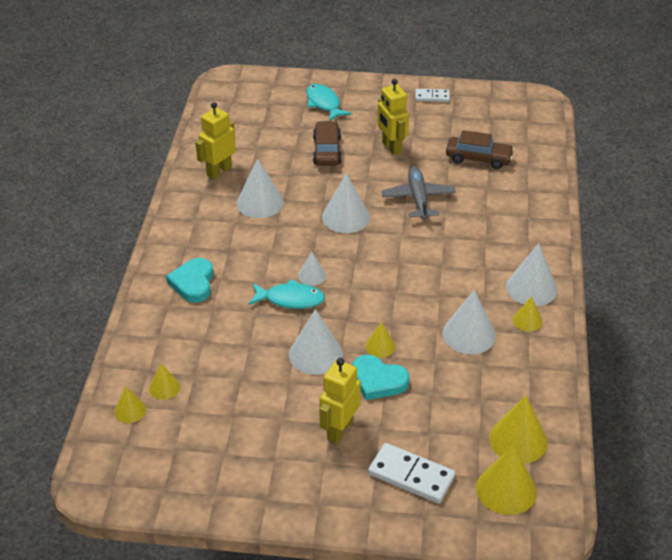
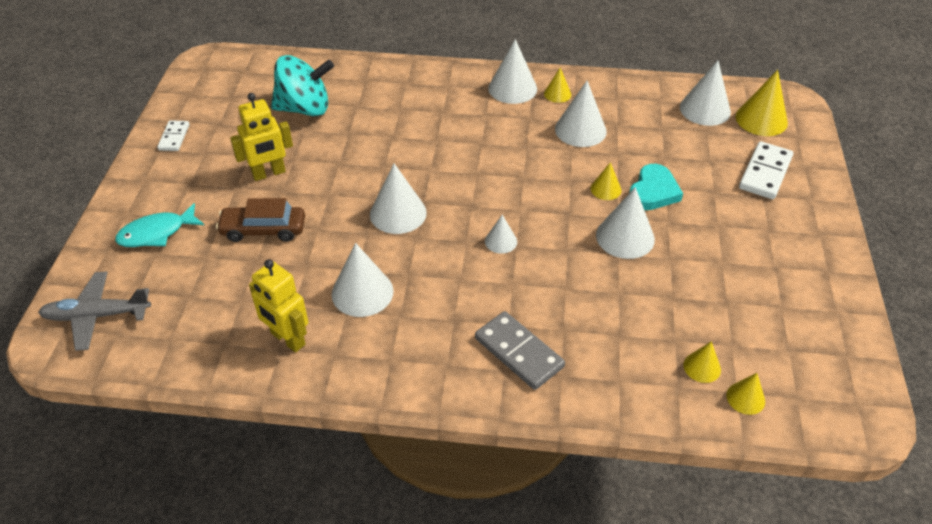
camera: 90 degrees left, 5 degrees up
(193, 283) = (519, 352): turquoise heart -> grey domino
(290, 299) = (542, 259): turquoise fish -> none
(339, 430) = (724, 219): yellow robot -> none
(418, 198) = (369, 155): grey plane -> grey plane (96, 316)
(478, 158) = (305, 108): brown car -> turquoise spinning top
(518, 440) = (705, 109): yellow cone -> white cone

